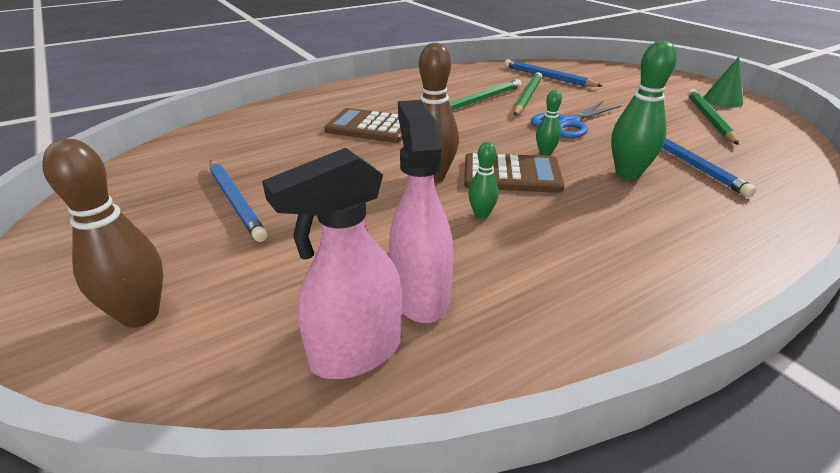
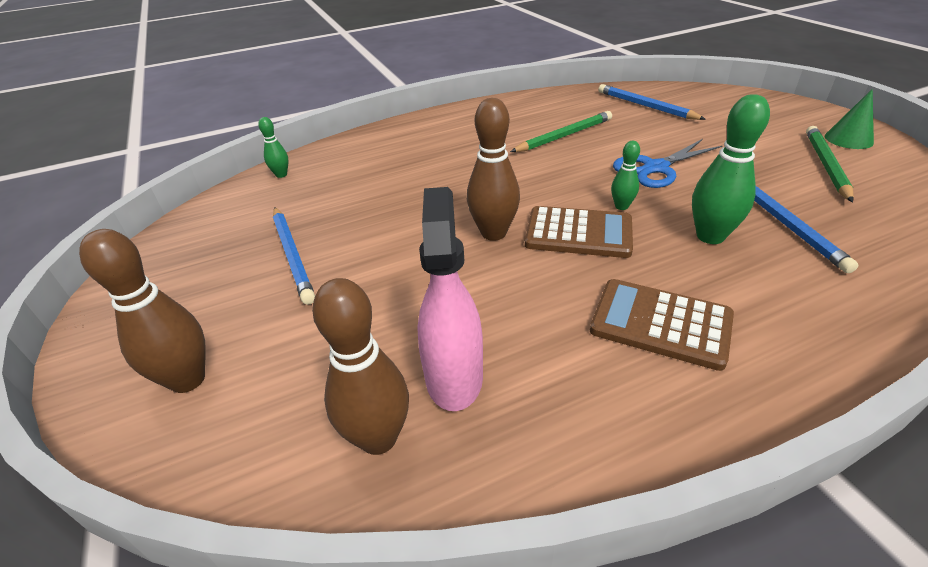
camera: 10 degrees right, 5 degrees up
(355, 352) = (378, 438): pink spray bottle -> brown bowling pin
(370, 127) = (440, 169): brown calculator -> brown calculator (660, 324)
(481, 214) = (536, 282): green bowling pin -> green bowling pin (281, 175)
(527, 97) = (616, 132): green pencil -> none

